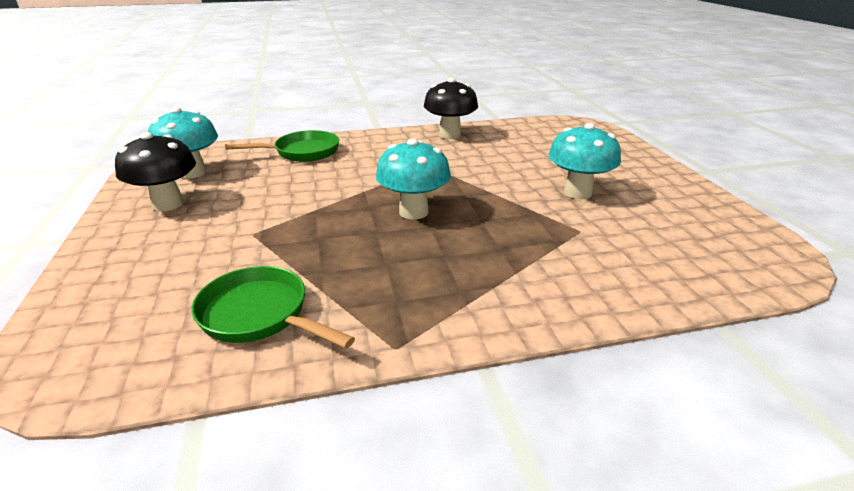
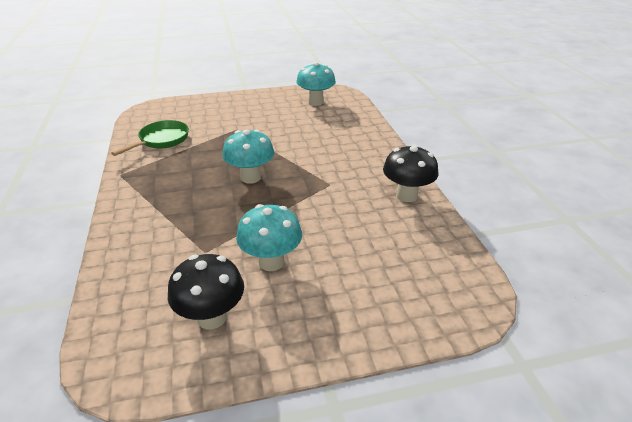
camera: 90 degrees right, 5 degrees up
(168, 204) = (274, 103): black mushroom -> black mushroom (212, 317)
(302, 152) = (352, 131): green pan -> none

